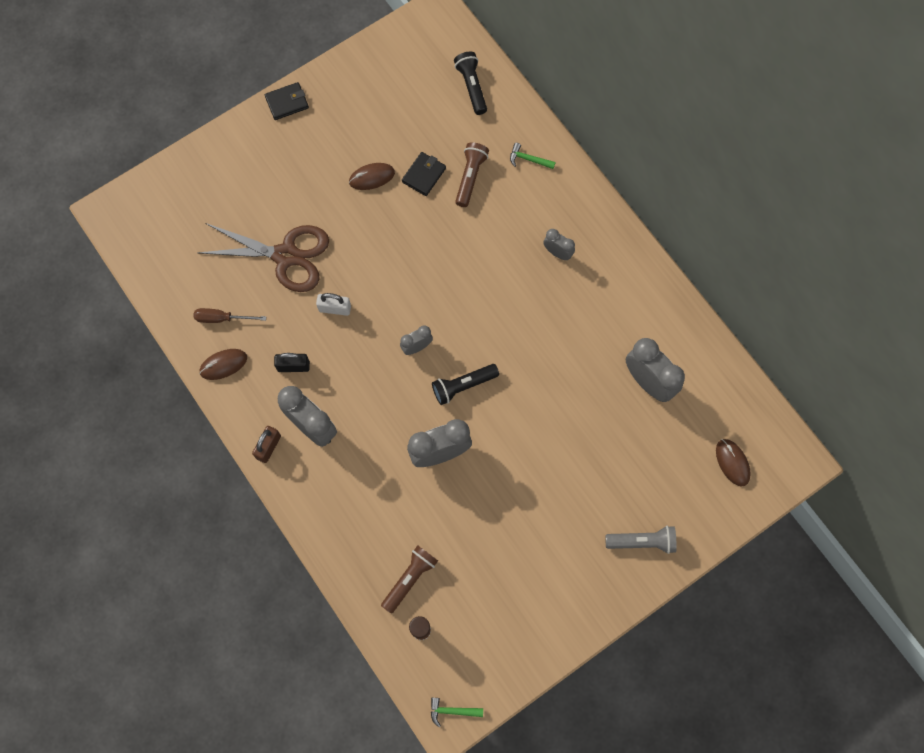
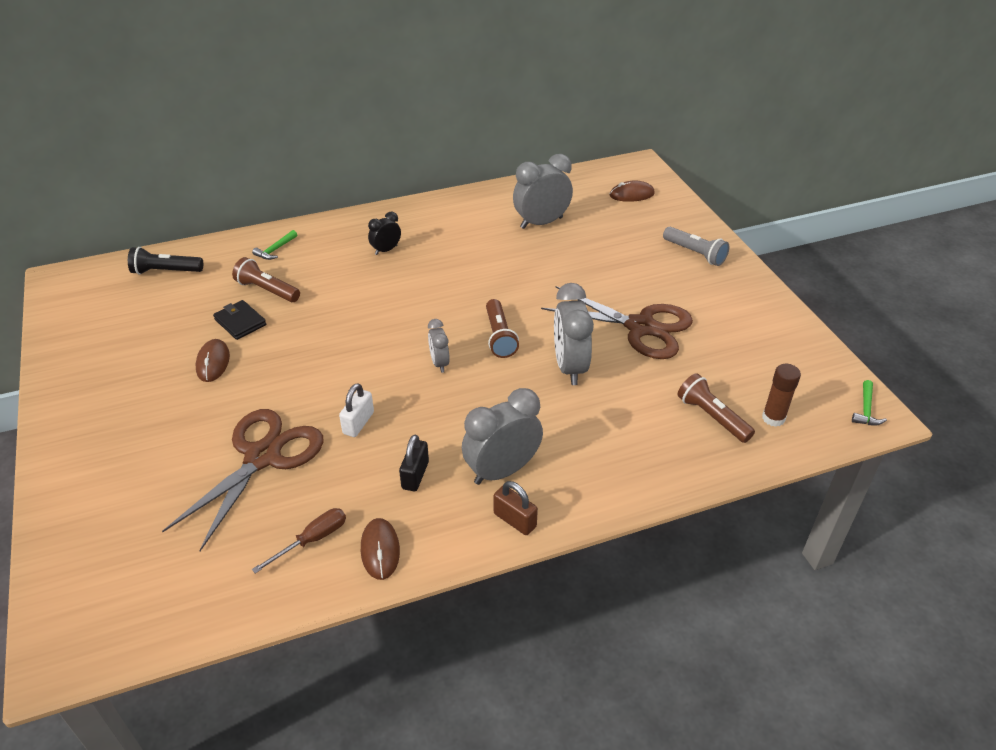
camera: 75 degrees left, 30 degrees down
(222, 318) = (312, 540): brown screwdriver -> brown screwdriver turned 150 degrees counterclockwise
(287, 102) = (56, 419): black wallet -> none
(463, 386) = (499, 337): black flashlight -> brown flashlight
(510, 504) = (640, 327): none -> brown scissors
(557, 253) = (386, 250): grey clock -> black clock
(642, 541) = (695, 253): grey flashlight -> grey flashlight turned 120 degrees clockwise

